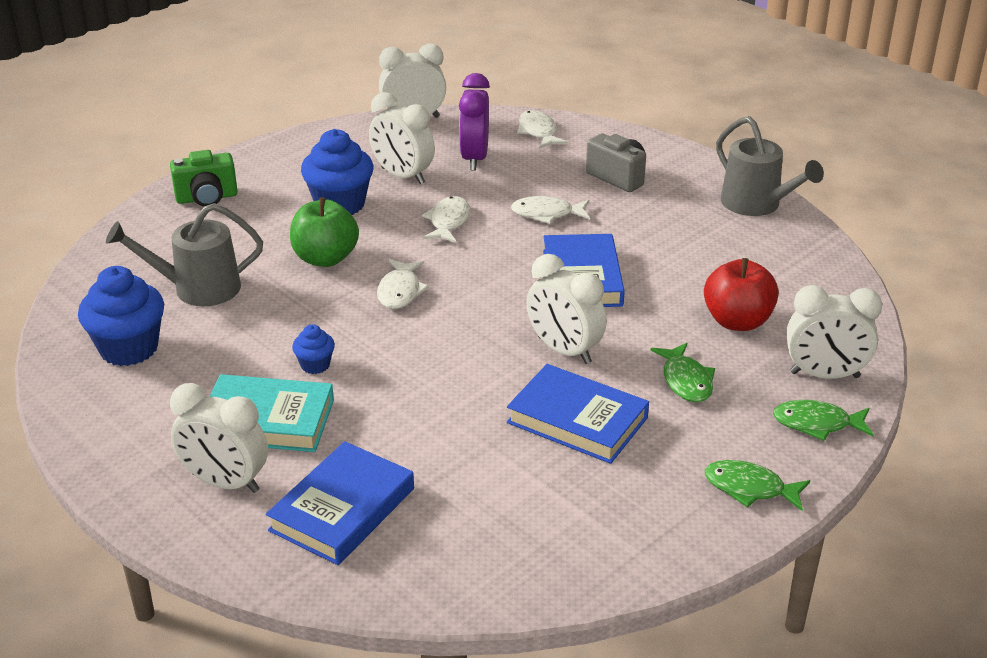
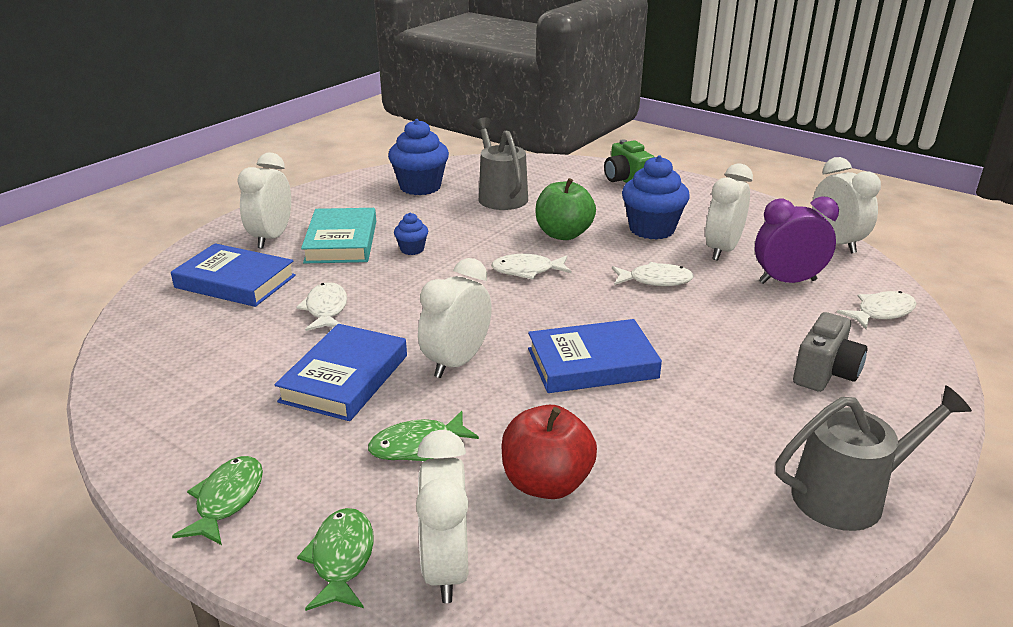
camera: 80 degrees right, 5 degrees down
(547, 214) = (707, 332): white fish -> white fish (326, 309)
(756, 204) = (848, 496): grey watering can -> grey watering can turned 150 degrees counterclockwise

